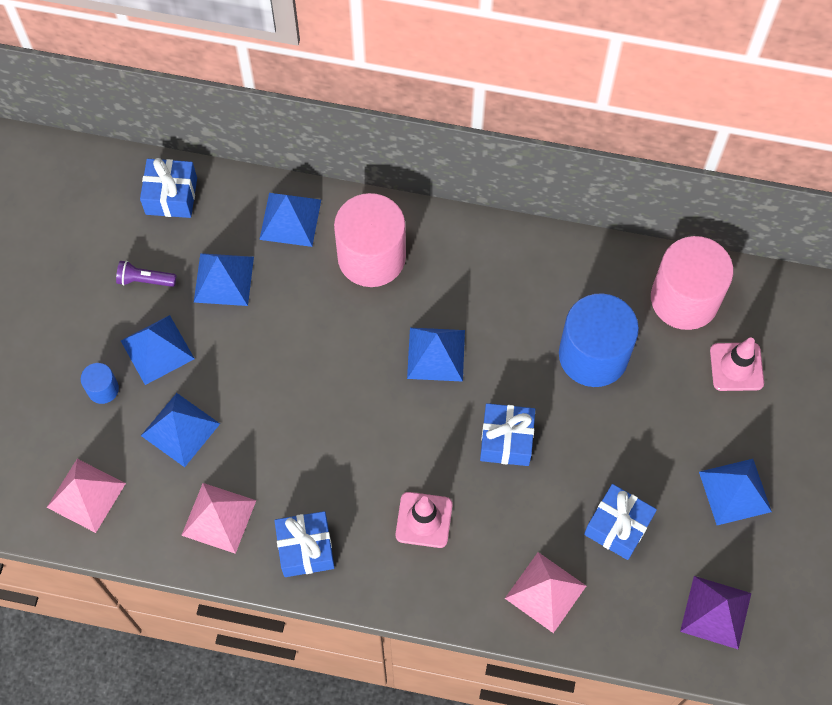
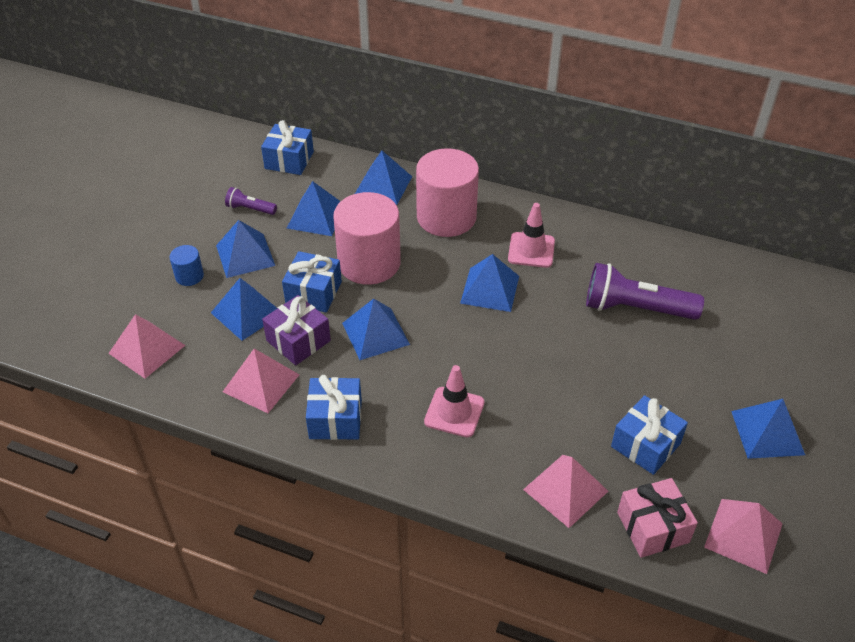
camera: 10 degrees right, 20 degrees down
(244, 457) = (298, 341): none -> purple gift
(324, 434) = (375, 333): none -> blue pyramid
(506, 440) = (544, 361): blue gift -> blue gift (313, 292)
(593, 355) = (635, 308): blue cylinder -> purple flashlight
(631, 618) = (652, 527): none -> pink gift
(684, 299) = (724, 279): pink cylinder -> pink cylinder (369, 263)
(715, 612) = (743, 535): purple pyramid -> pink pyramid
(736, 367) = (772, 334): pink traffic cone -> pink traffic cone (531, 250)

